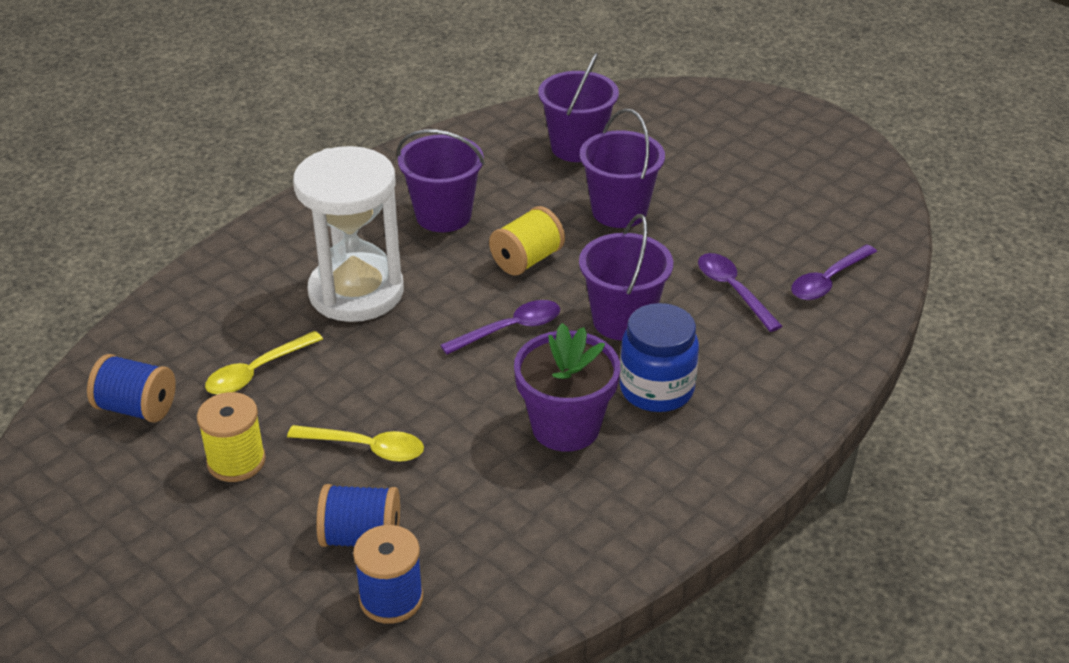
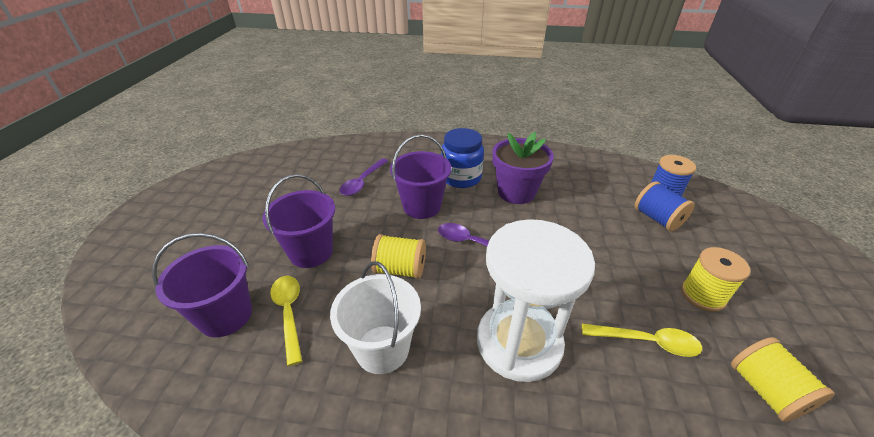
camera: 125 degrees left, 0 degrees up
(136, 408) = (765, 390): blue spool -> yellow spool
(366, 448) = (618, 248): yellow spoon -> yellow spoon (289, 313)
(443, 215) = (382, 349): purple bucket -> white bucket
(828, 281) = (330, 159): purple spoon -> none

